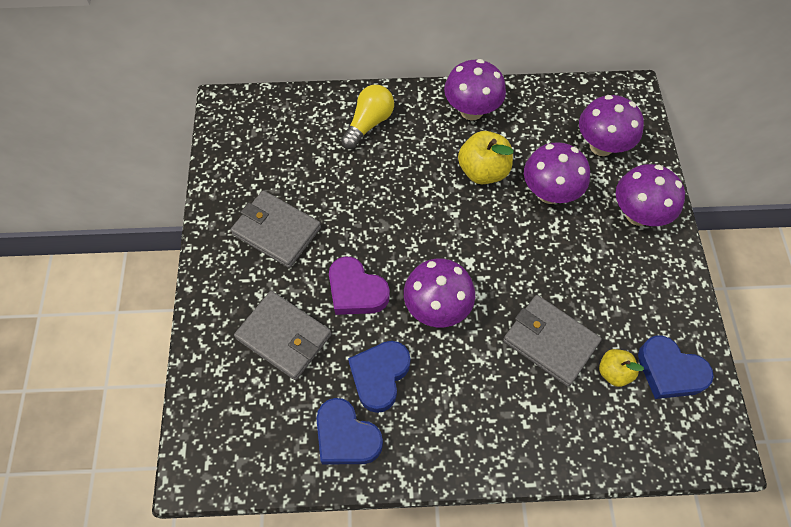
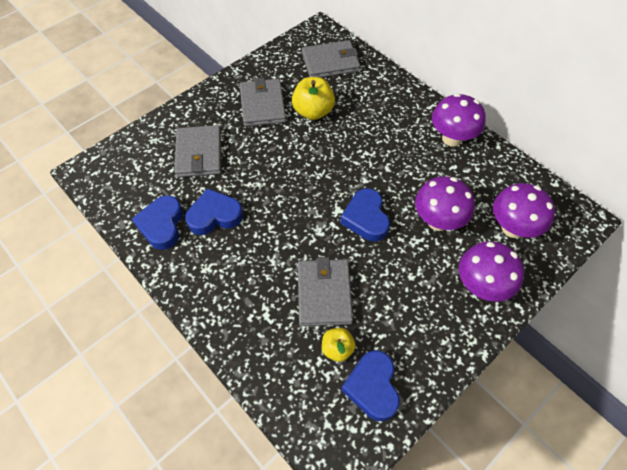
camera: 50 degrees right, 5 degrees down
(281, 130) = (330, 62): none -> grey wallet
(356, 291) = (260, 167): purple heart -> none
(369, 123) = (381, 96): yellow light bulb -> none
(437, 308) = (288, 214): purple mushroom -> none
(483, 171) = (413, 174): yellow apple -> yellow apple (313, 112)
(498, 246) = (366, 218): none -> blue heart

